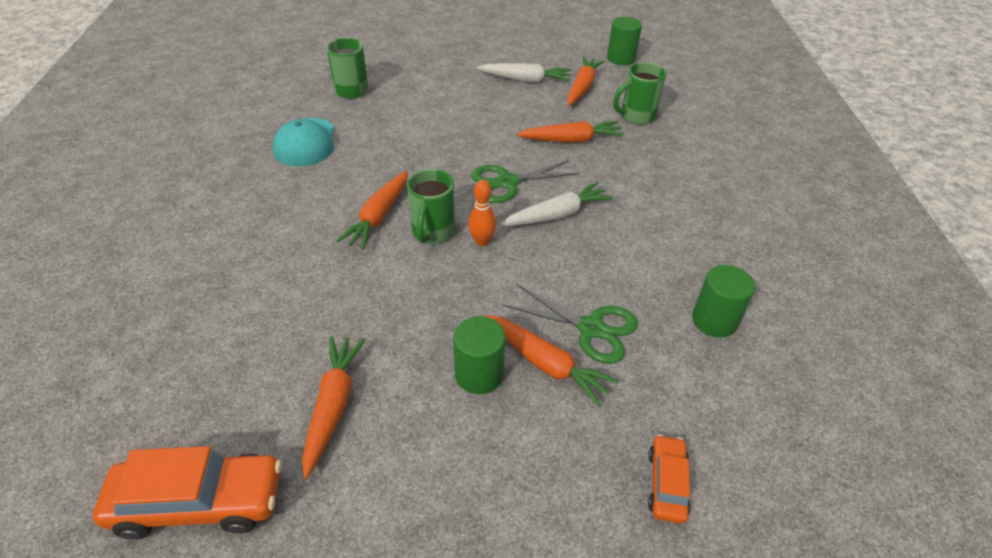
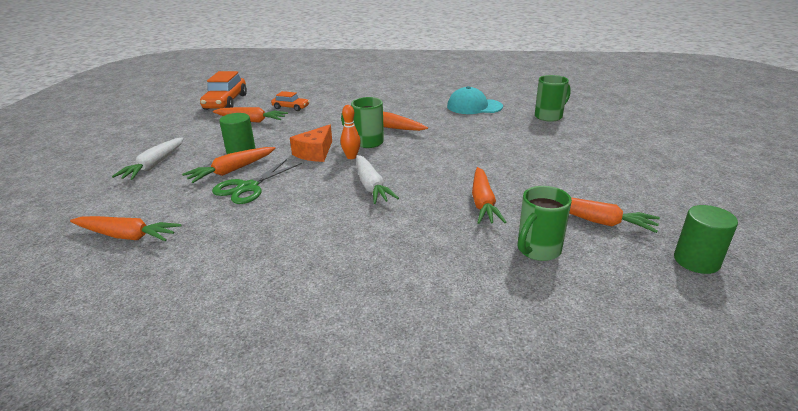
camera: 100 degrees right, 15 degrees down
(472, 280) = (315, 153): none -> orange cheese
(507, 182) = (418, 169): green scissors -> none
(525, 80) = (599, 188): white carrot -> white carrot (154, 165)
(636, 116) = (537, 250): green mug -> green mug turned 120 degrees counterclockwise
(667, 483) = (121, 198): orange car -> orange car (291, 107)
(714, 320) = (216, 240): green cylinder -> none
(748, 418) = (127, 236): none -> orange carrot

